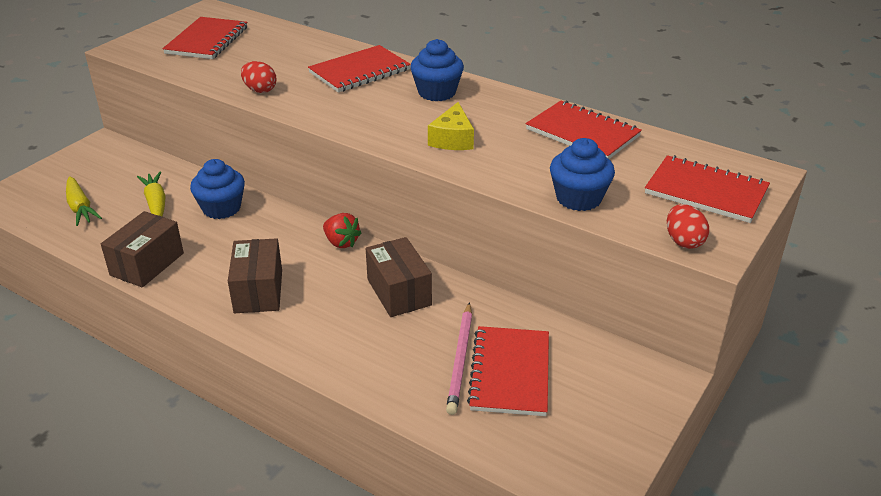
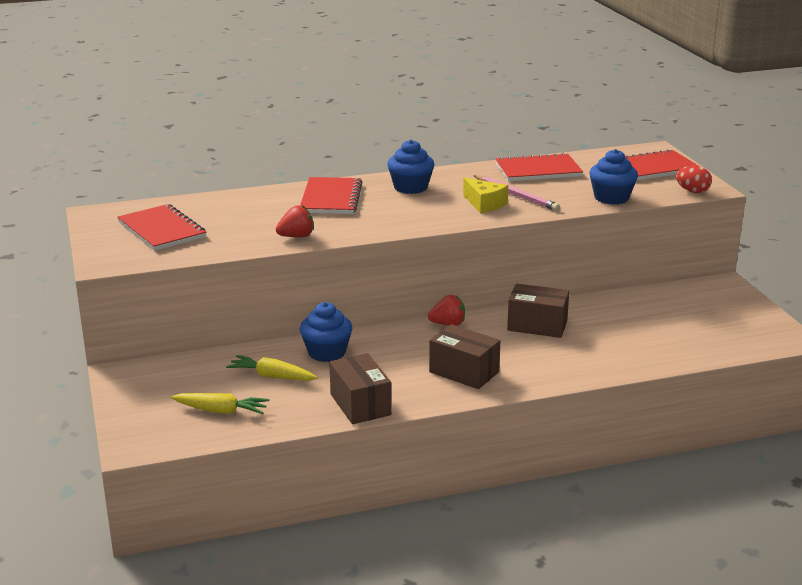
camera: 50 degrees left, 10 degrees down
(260, 90) = (296, 236): red egg -> red strawberry
(460, 360) = (634, 332): pink pencil -> pink pencil (516, 195)
(510, 373) = (665, 322): red notebook -> none

